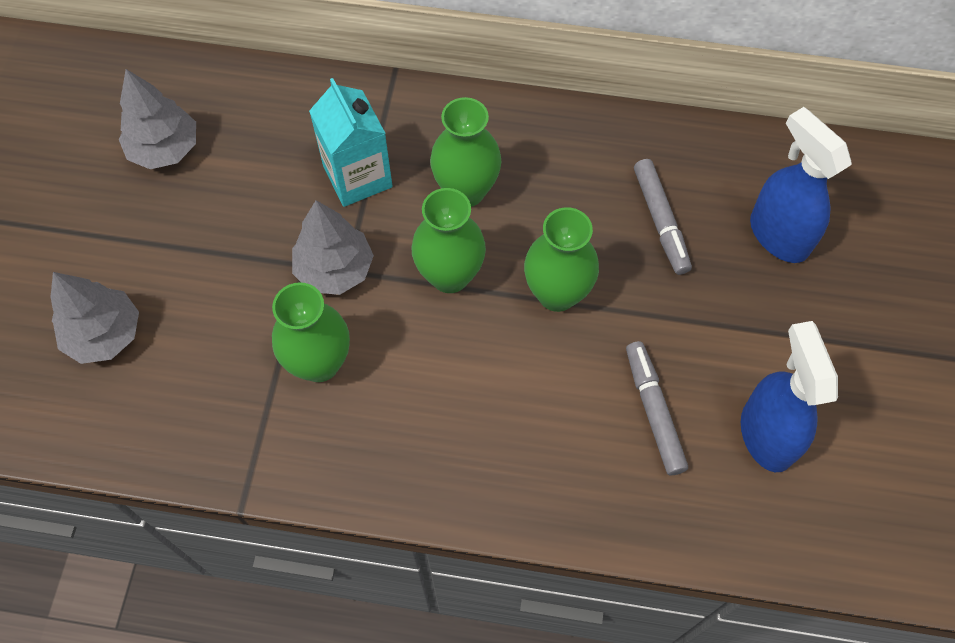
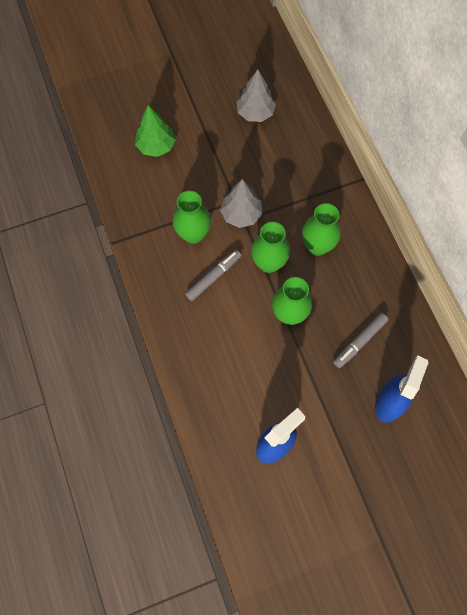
camera: 60 degrees right, 5 degrees up
(104, 334) = (156, 146): grey tree -> green tree
(357, 176) = (293, 196): turquoise carton -> none
(653, 411) = (256, 387): grey marker -> grey marker (213, 277)

